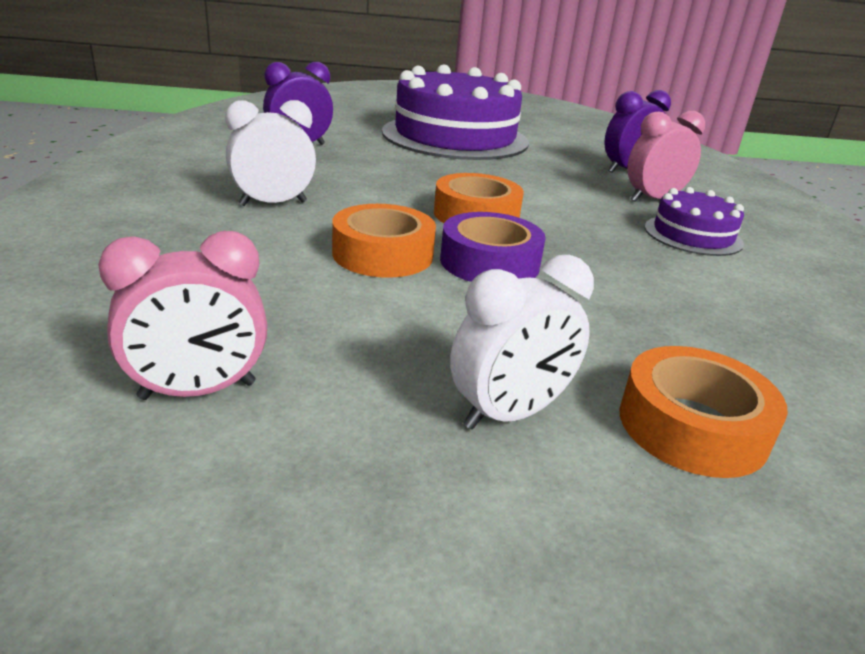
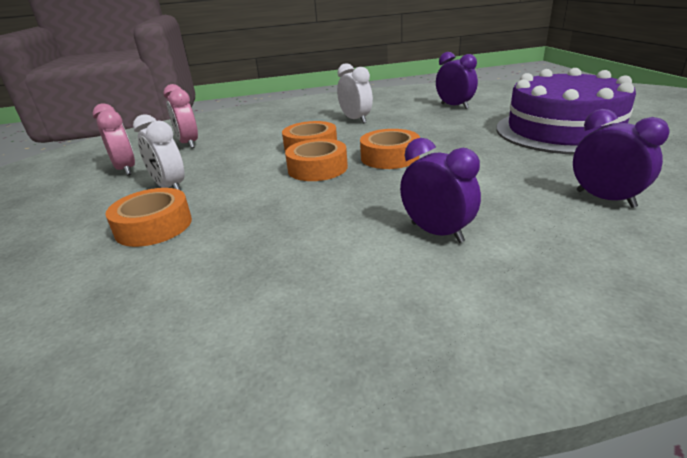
camera: 85 degrees right, 0 degrees up
(489, 262) = (317, 168): purple tape -> orange tape
(653, 199) = (521, 214): pink clock -> pink clock (126, 169)
(693, 235) = (437, 232): purple cake -> purple clock

